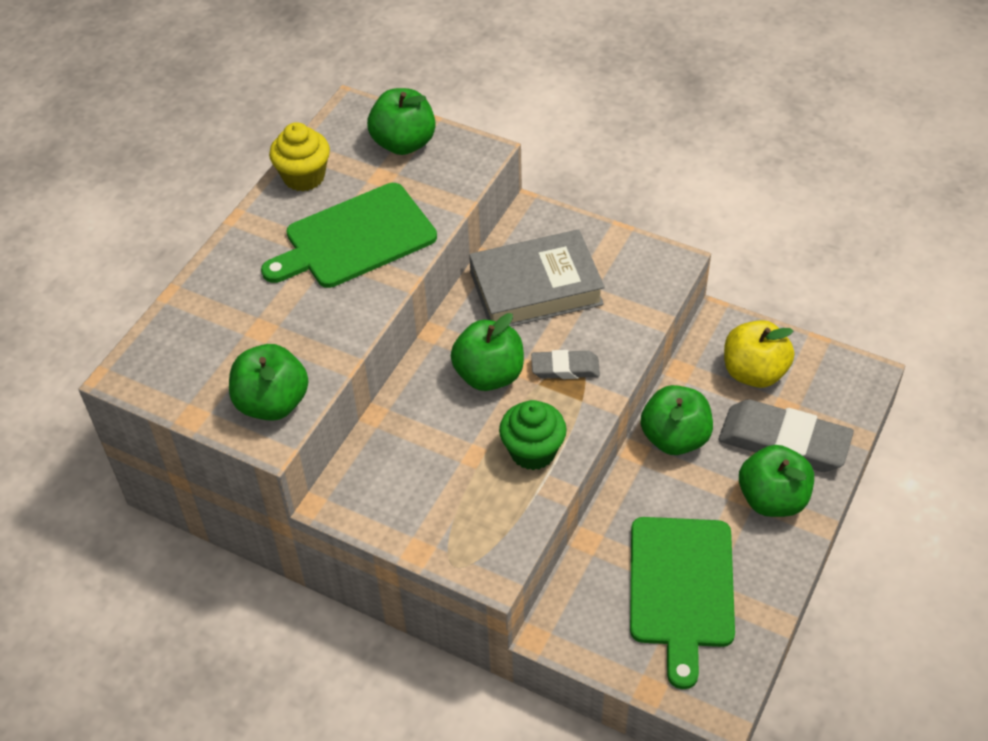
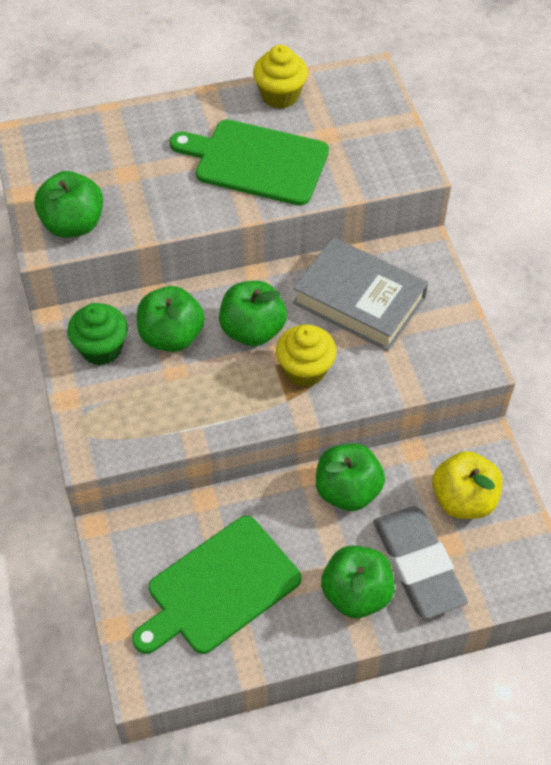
camera: 45 degrees right, 5 degrees up
(404, 143) = (372, 123): green apple -> green apple (171, 336)
(533, 451) = (212, 403): green cupcake -> green cupcake (101, 348)
(565, 368) = (305, 370): grey eraser -> yellow cupcake

